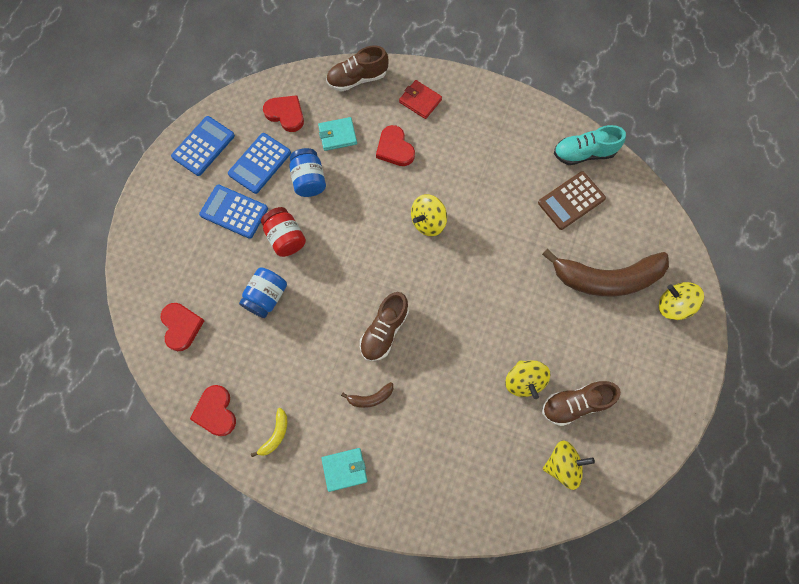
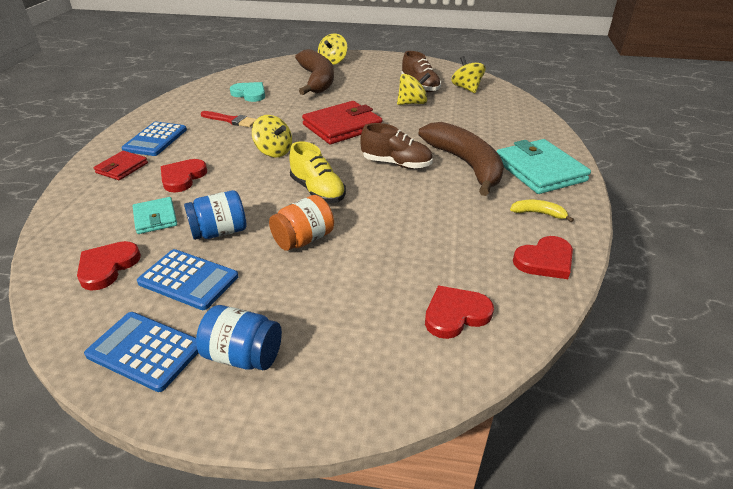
camera: 100 degrees left, 35 degrees down
(234, 212) = (268, 292): blue calculator -> blue calculator (155, 139)
(266, 297) = (386, 243): blue jar -> blue jar (243, 355)
(285, 238) = (303, 239): red jar -> orange jar
(344, 469) = (539, 170): turquoise wallet -> turquoise wallet, size x1.84
(351, 254) = (317, 191): none -> yellow shoe
(357, 79) = (71, 213): brown shoe -> none
(371, 397) = (465, 164): brown banana -> brown banana, size x2.47
(395, 148) = (182, 177): red heart -> red heart turned 150 degrees clockwise
(472, 291) = (342, 126): none -> red wallet
(503, 183) = (231, 120): none -> red brush
(571, 201) = (250, 94): brown calculator -> turquoise heart
(583, 153) = (204, 91): turquoise shoe -> none

